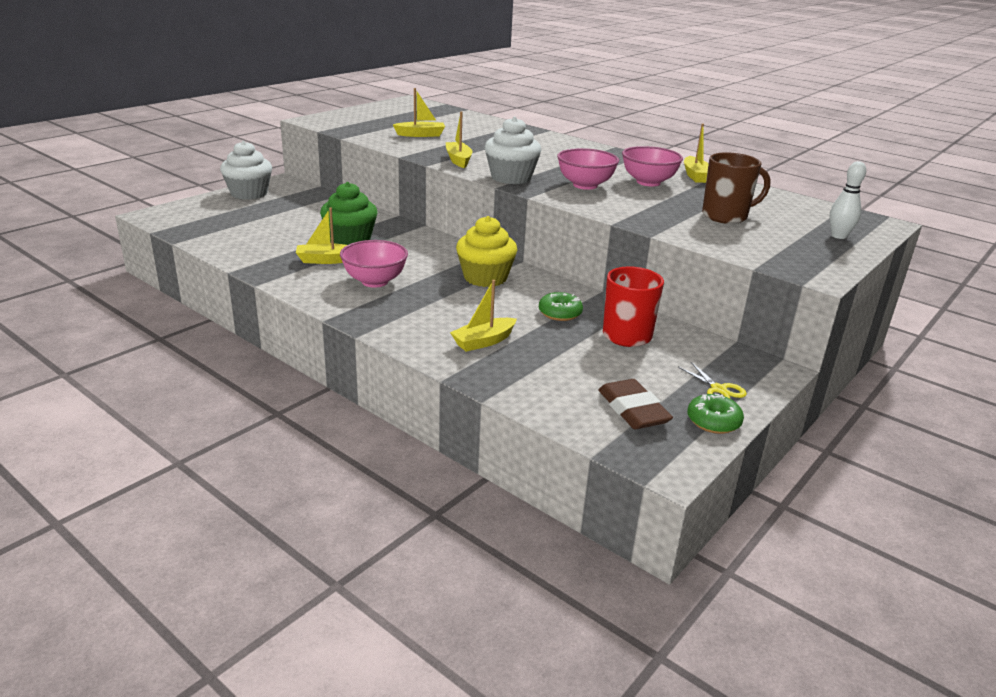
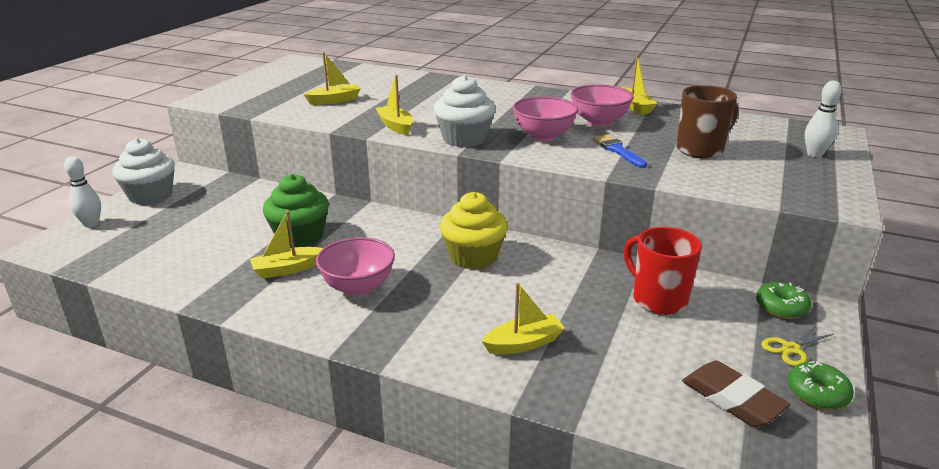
camera: 15 degrees left, 0 degrees up
(194, 206) = (91, 224): none -> white bowling pin
(483, 341) = (524, 343): yellow boat -> yellow boat turned 150 degrees counterclockwise
(560, 313) = (577, 286): green donut -> green donut (781, 307)
(644, 205) = (617, 150): none -> blue brush
(718, 389) = (791, 349): yellow scissors -> yellow scissors turned 105 degrees clockwise

